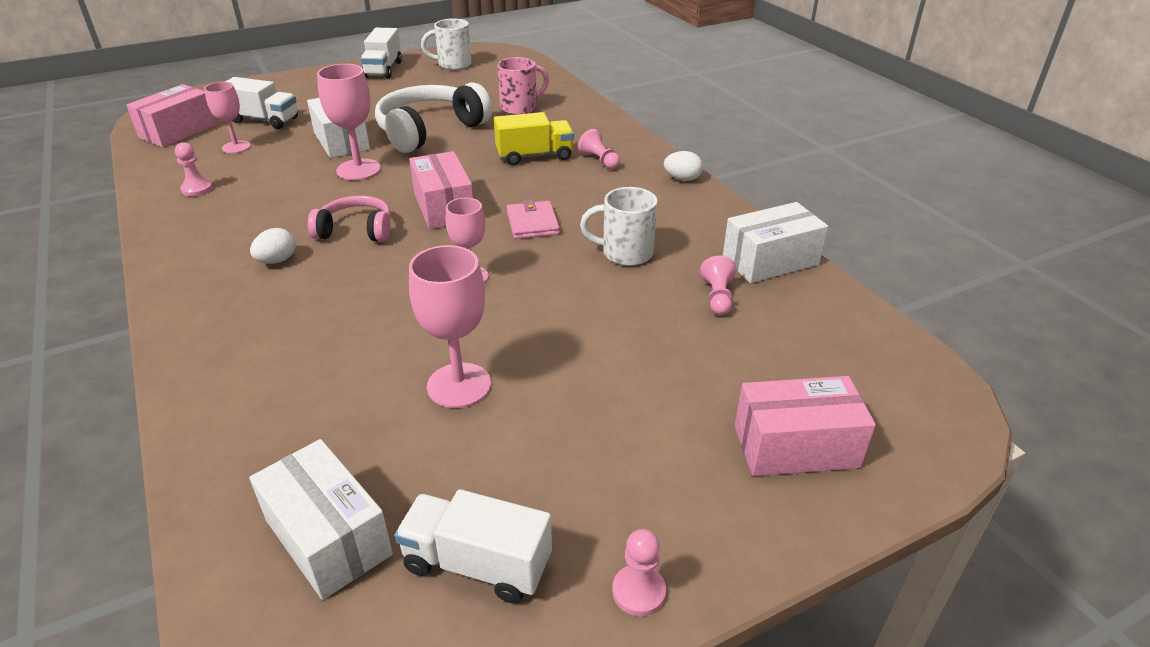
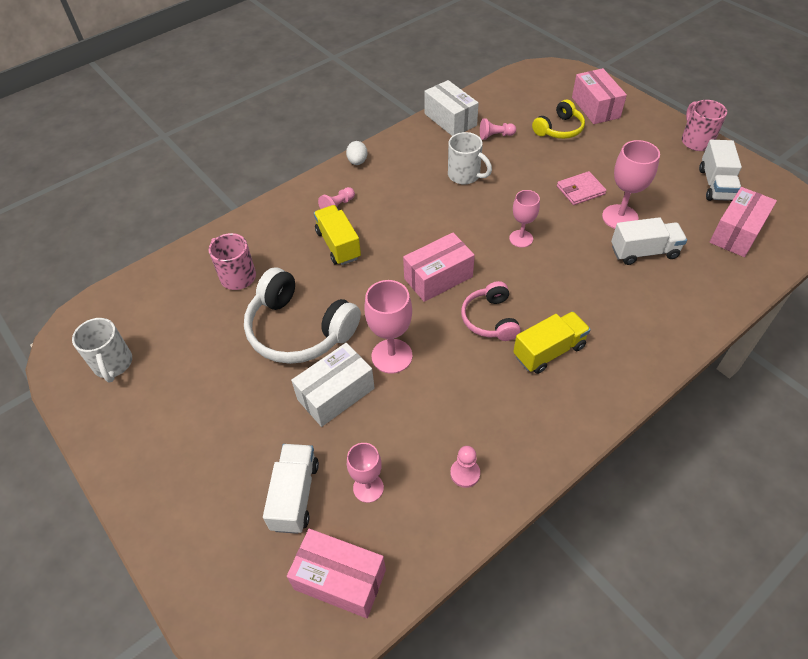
camera: 100 degrees left, 15 degrees up
(277, 261) = (549, 351): white egg -> yellow truck
(328, 537) = (736, 233): white box -> pink box
(383, 69) = (126, 432): white truck -> white truck (644, 252)
(532, 223) = (444, 224): pink wallet -> pink wallet (580, 190)
(625, 253) = (465, 175): white mug -> white mug turned 45 degrees counterclockwise
(638, 591) = (696, 141): pink pawn -> pink mug
(724, 374) = (559, 129): none -> yellow headphones

